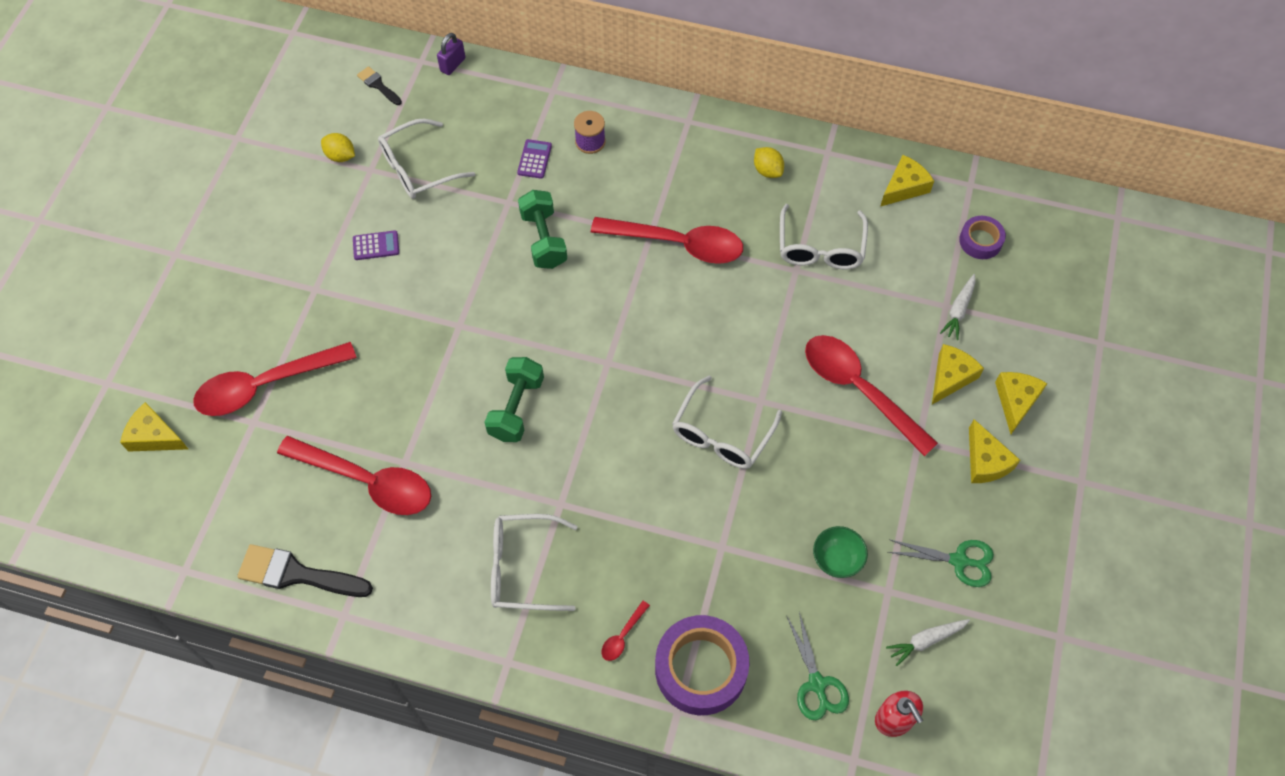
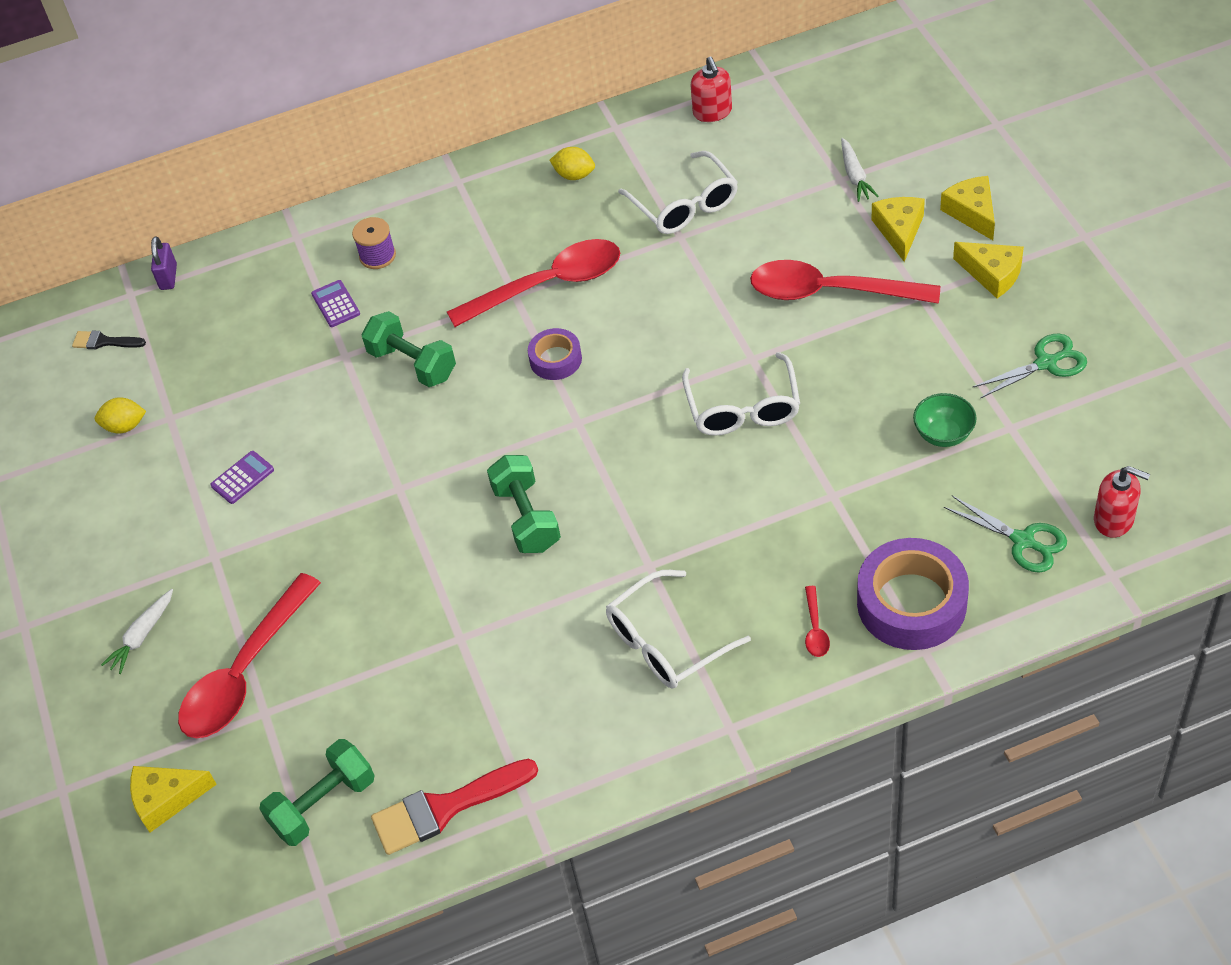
camera: 30 degrees left, 10 degrees down
(233, 513) = (323, 804): none -> green dumbbell
(297, 574) = (446, 807): black brush -> red brush
(367, 481) = (437, 680): red spoon -> none
(418, 168) = (220, 385): white glasses -> none
(904, 187) = (712, 112): yellow cheese -> red soap dispenser
(926, 641) = (1079, 442): white carrot -> white carrot (142, 636)
(980, 241) = (820, 112): purple tape -> purple tape (555, 359)

